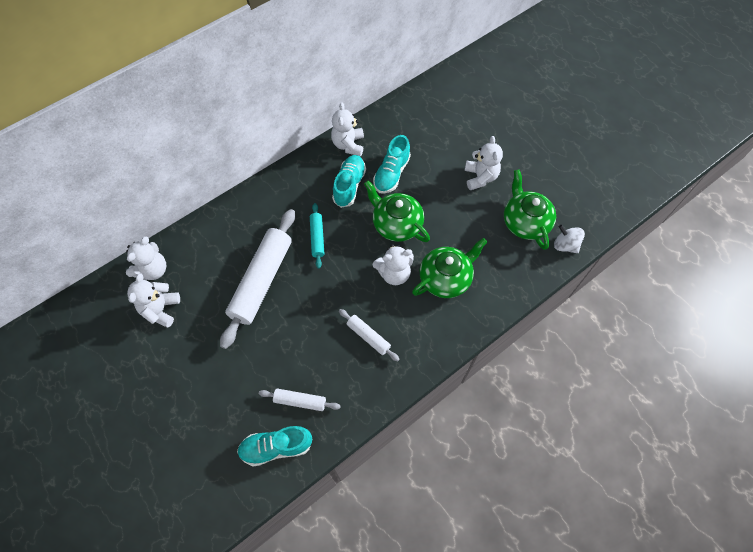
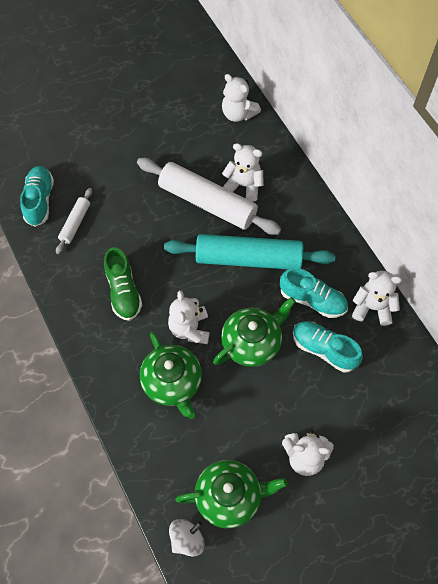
camera: 100 degrees right, 0 degrees up
(161, 309) = (195, 119): white teddy bear -> white teddy bear (244, 185)
(317, 238) = (248, 258): turquoise rolling pin -> turquoise rolling pin, size x2.09
(368, 336) = (123, 291): white rolling pin -> green shoe

